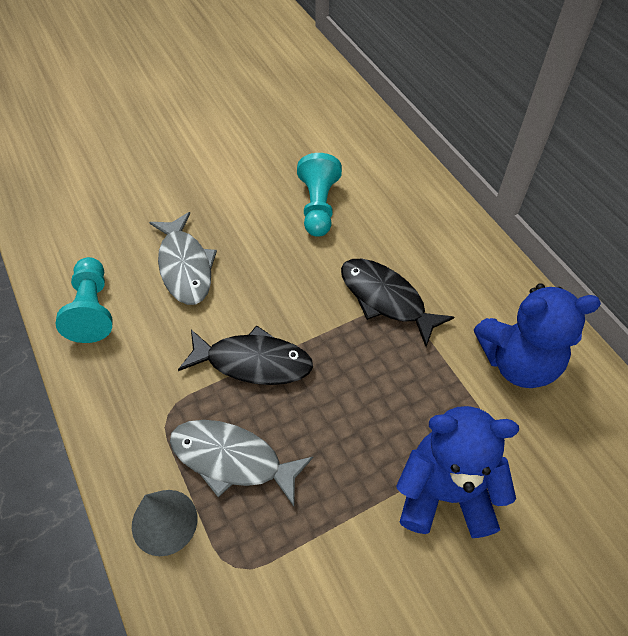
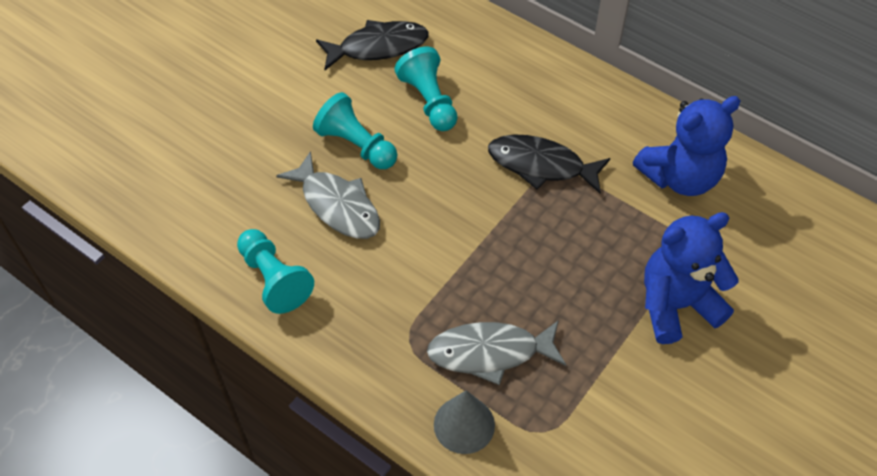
camera: 25 degrees left, 0 degrees up
(233, 221) = (356, 145): none -> turquoise pawn
(253, 362) = (457, 266): black fish -> black fish (378, 47)

